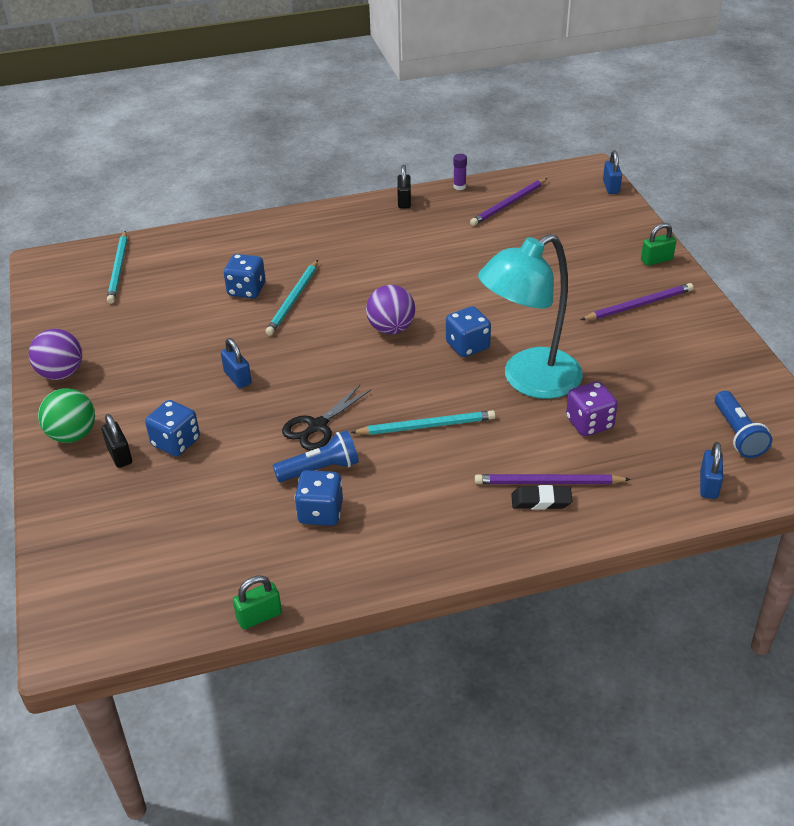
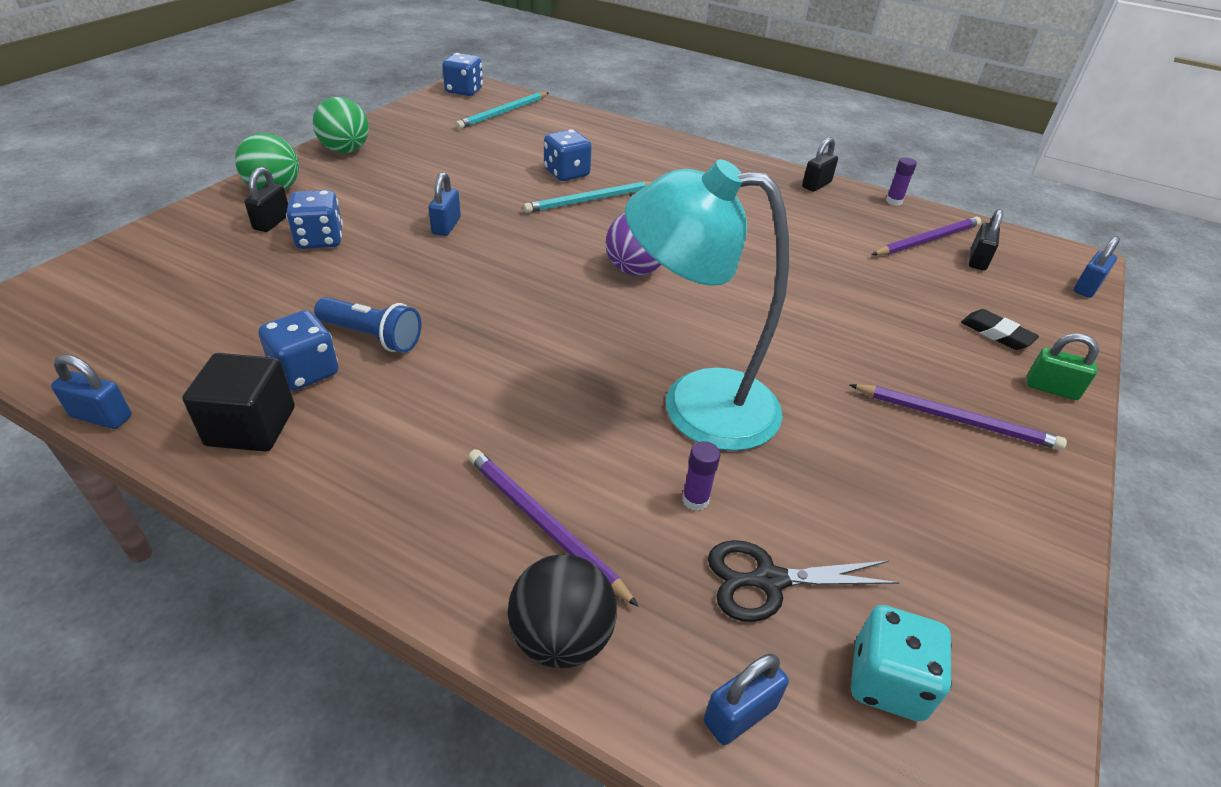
camera: 40 degrees right, 0 degrees up
(61, 373) = (345, 150): purple ball -> green ball
(259, 616) = (101, 417): green padlock -> blue padlock
(317, 426) = (434, 302): black scissors -> black scissors (768, 580)
(346, 556) = (251, 426): none -> black cube
(426, 426) = (522, 371): turquoise pencil -> none
(467, 346) = (683, 330): blue dice -> blue dice (464, 91)
(508, 204) = (927, 240): purple pencil -> purple pencil turned 150 degrees clockwise
(541, 501) = (503, 538): black eraser -> black eraser (996, 334)
(546, 202) = (977, 260): none -> black padlock
(589, 423) = (695, 500): purple dice -> purple glue stick
(618, 514) = (561, 637): none -> black ball
(737, 434) = (887, 681): blue flashlight -> turquoise dice

